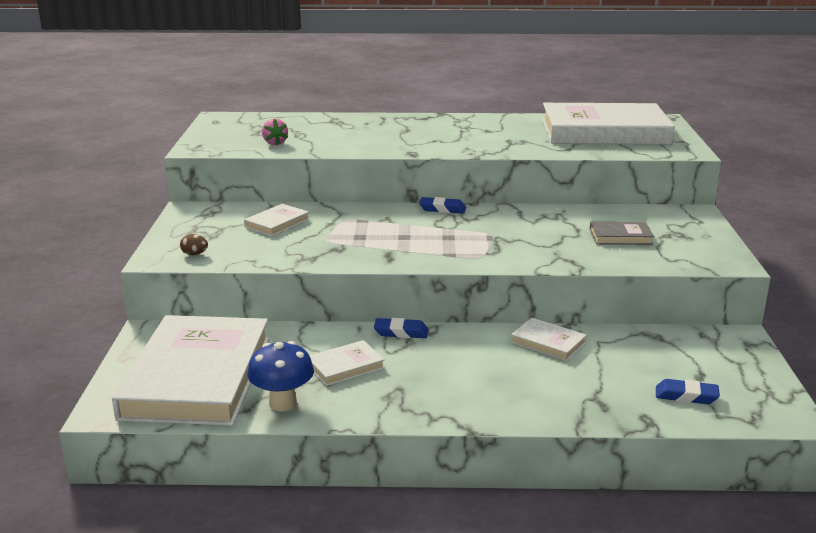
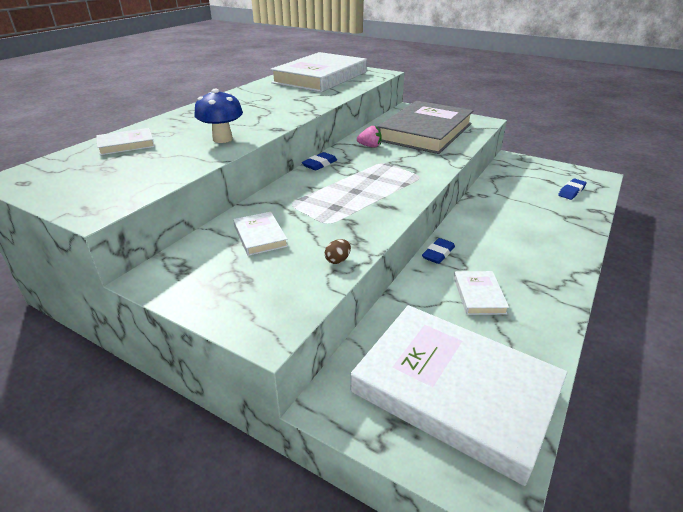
camera: 60 degrees left, 10 degrees up
(194, 254) = (282, 302): brown egg -> brown egg (338, 260)
(275, 143) = (154, 169): pink strawberry -> pink strawberry (370, 146)
(282, 403) = (528, 347): blue mushroom -> blue mushroom (222, 139)
(548, 343) = (488, 207): white book -> white book (126, 144)
(620, 236) = (425, 132): grey book -> grey book, size x2.42

